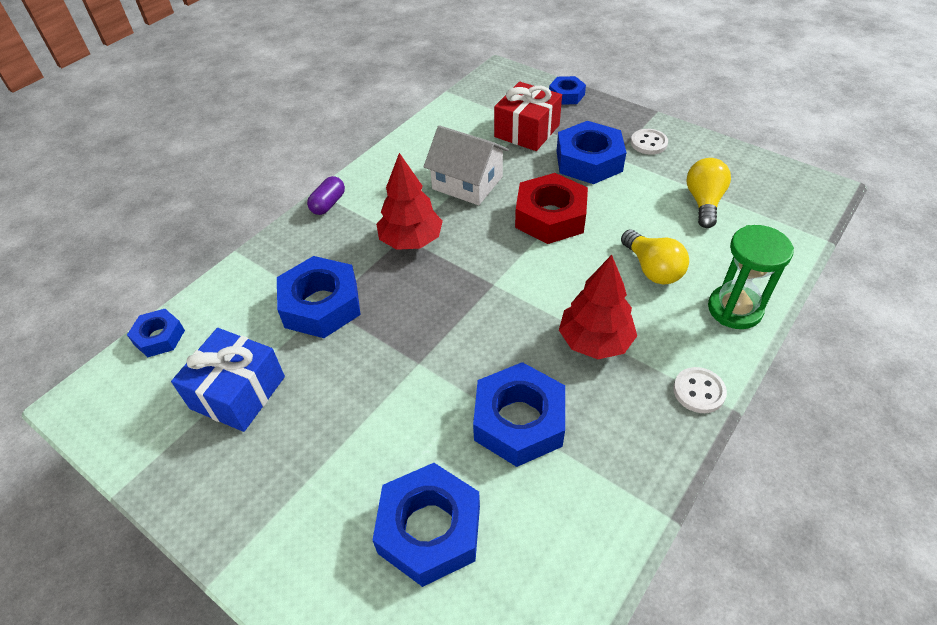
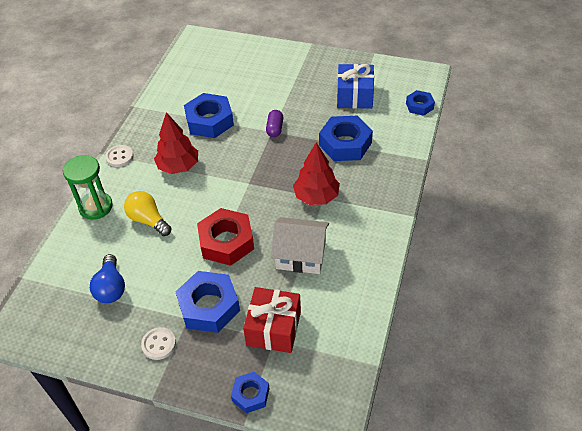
camera: 160 degrees right, 0 degrees up
(328, 204) = (393, 208): purple capsule -> purple capsule (275, 129)
(429, 529) = (234, 77): blue nut -> none
(703, 202) = (111, 288): yellow light bulb -> blue light bulb

